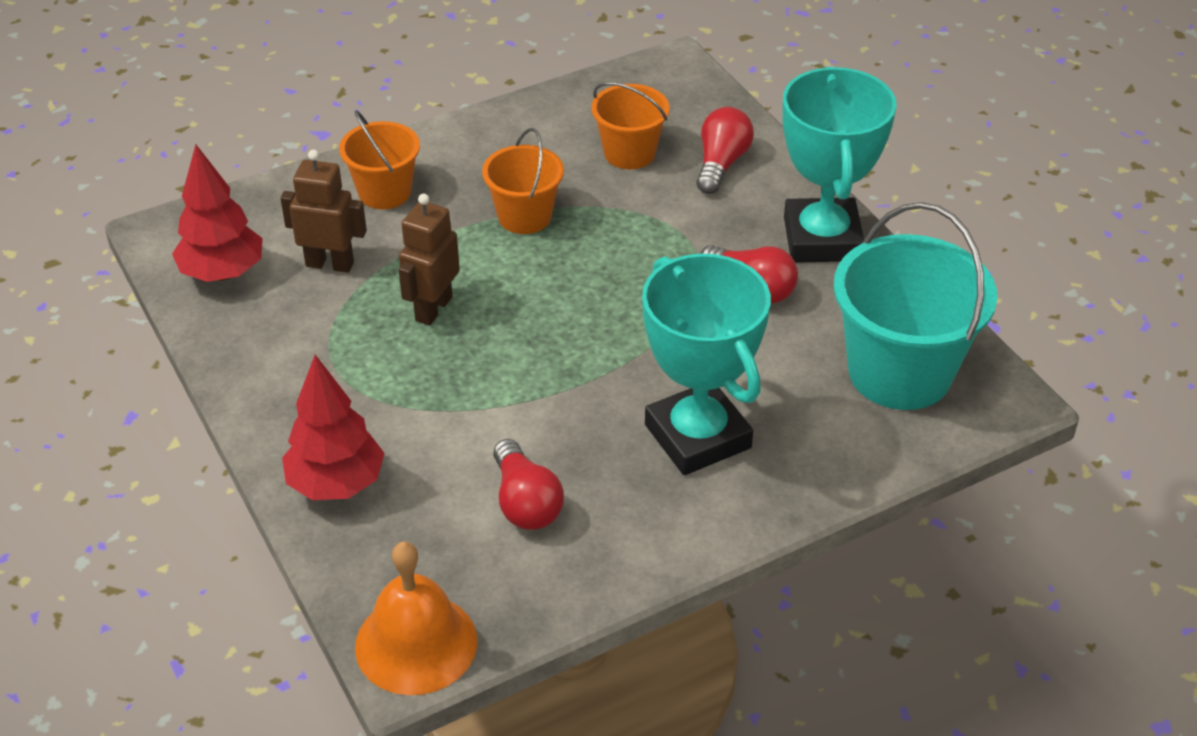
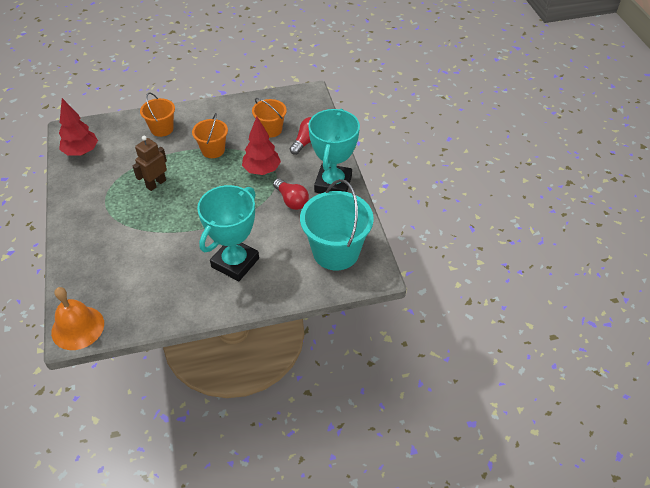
camera: 15 degrees right, 5 degrees up
(330, 264) = (125, 156): brown robot -> none
(336, 484) = (80, 252): red tree -> red tree (262, 170)
(525, 503) = (150, 276): red light bulb -> none
(697, 436) = (235, 262): turquoise trophy -> turquoise trophy turned 45 degrees clockwise

